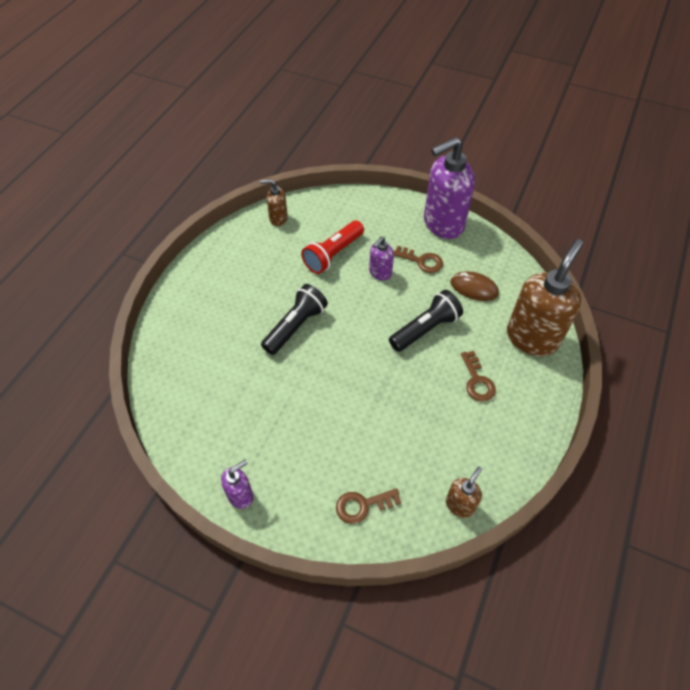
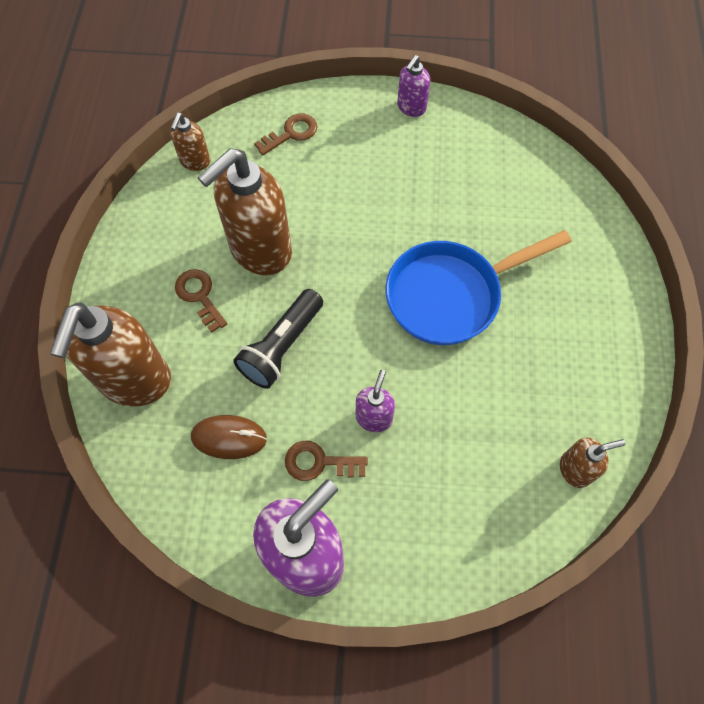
camera: 160 degrees right, 10 degrees up
(295, 326) = (450, 295): black flashlight -> blue pan
(333, 254) = (456, 428): red flashlight -> none
(422, 401) = (260, 251): none -> brown soap dispenser

